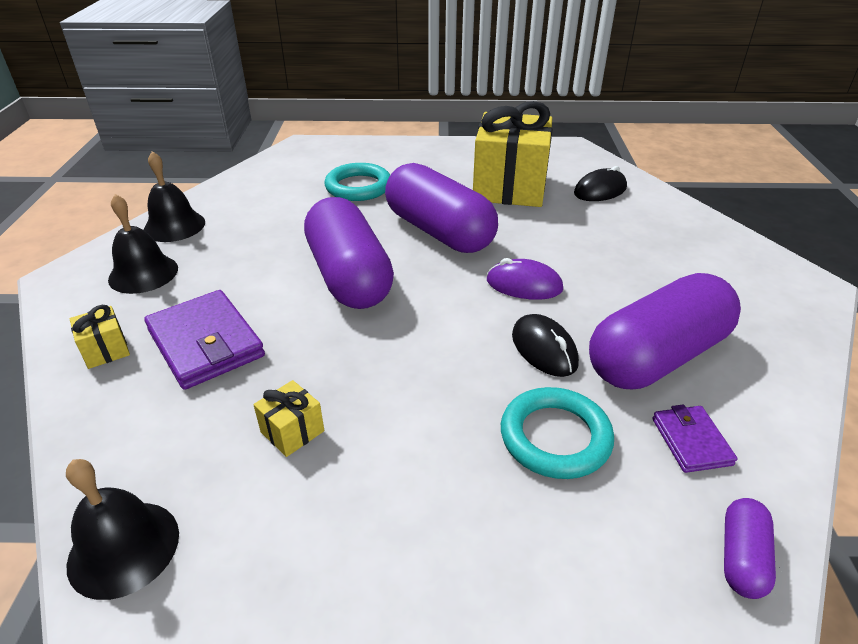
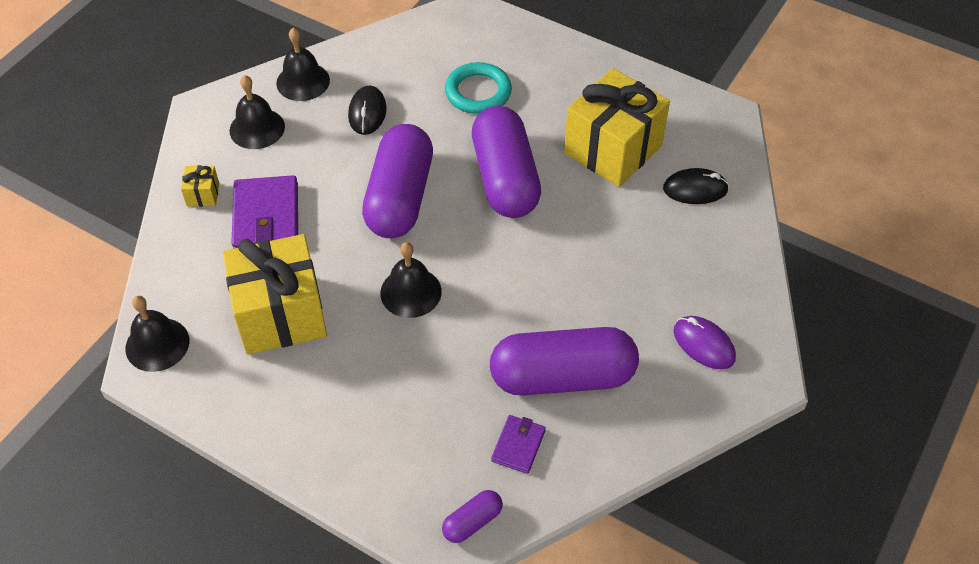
camera: 30 degrees right, 15 degrees up
(292, 431) = (281, 315): yellow gift -> yellow gift, size x2.47
(431, 347) = (411, 292): none -> black bell
(524, 285) = (525, 267): purple mouse -> purple mouse (704, 344)
(544, 349) = (487, 331): black mouse -> black mouse (367, 113)
(555, 437) = (434, 399): turquoise ring -> none

